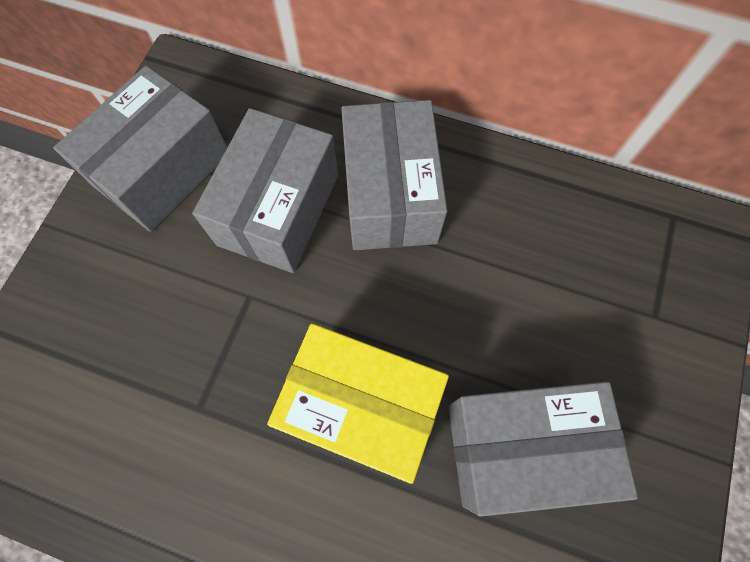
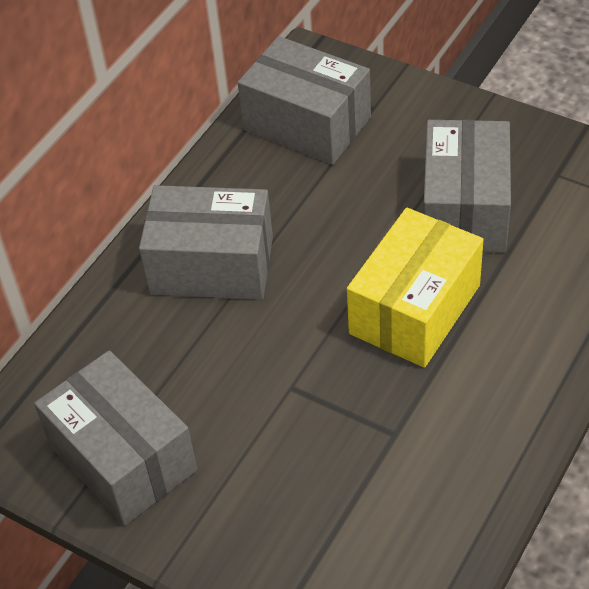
camera: 75 degrees left, 20 degrees down
(278, 209) = (202, 356): grey box -> grey box (307, 123)

